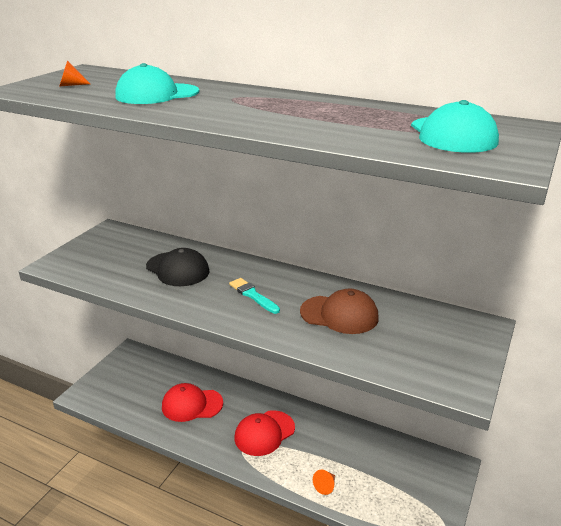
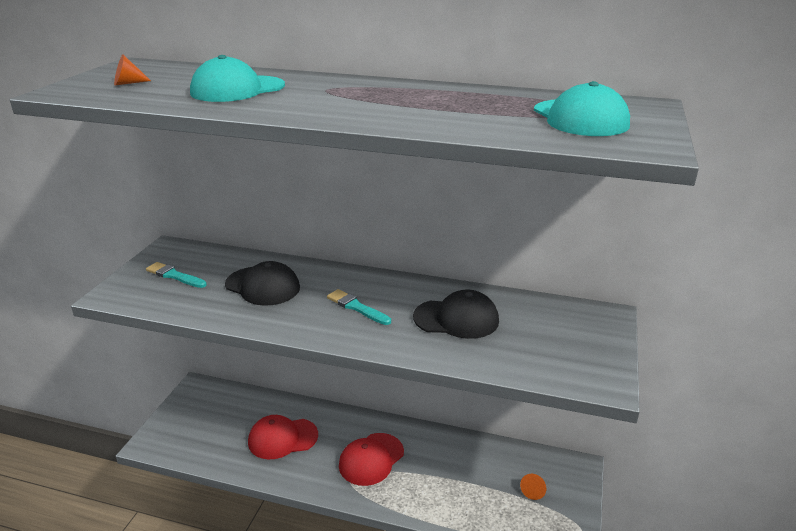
camera: 10 degrees left, 0 degrees up
(107, 254) = (174, 276): none -> turquoise brush
(325, 486) = (450, 507): orange cone -> orange cone (533, 491)
(339, 314) = (456, 319): brown cap -> black cap

